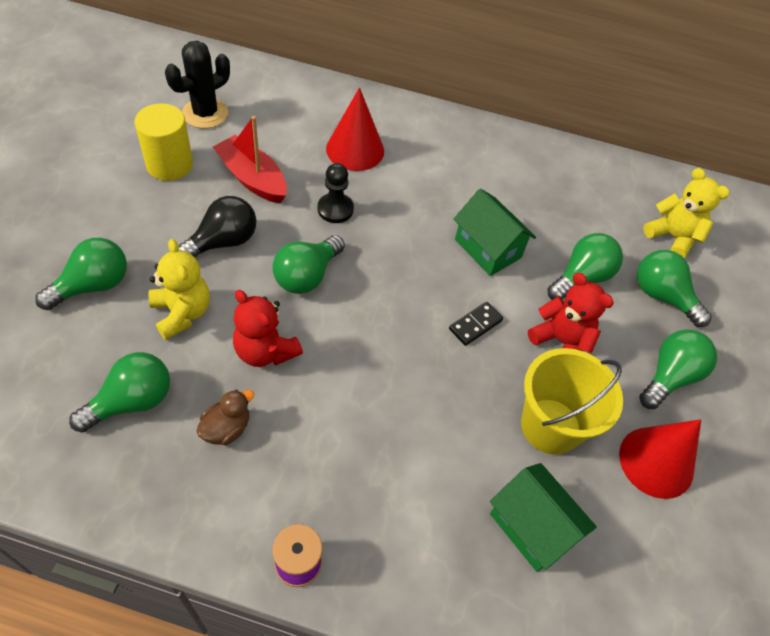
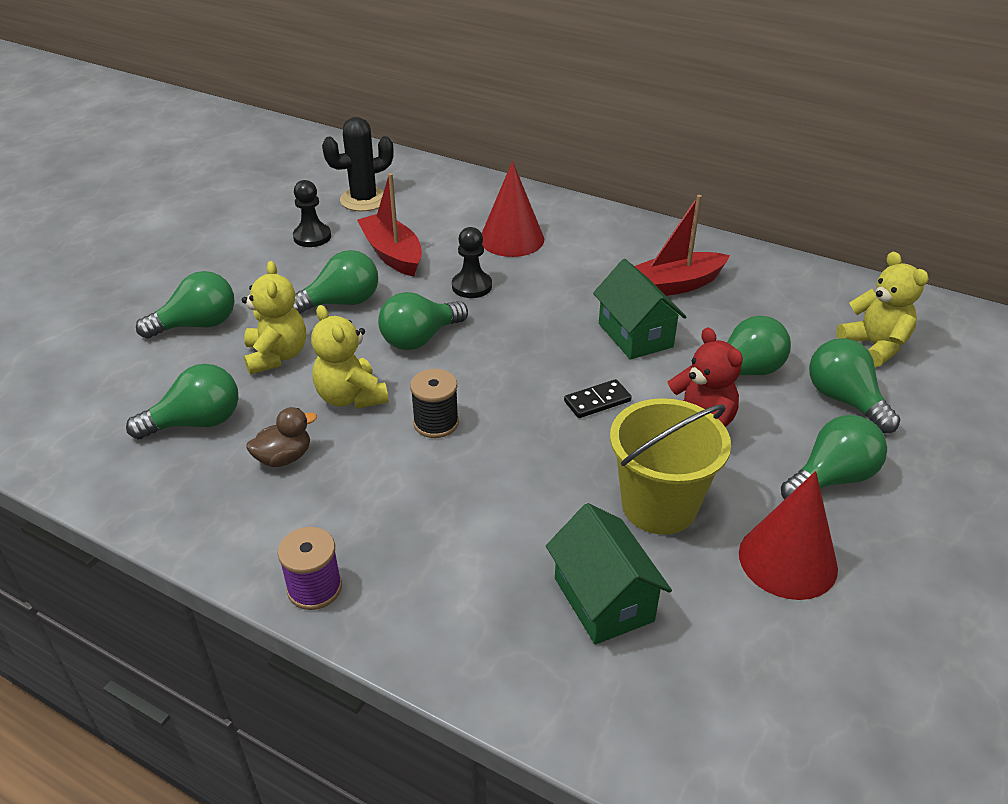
camera: 20 degrees right, 15 degrees down
(169, 164) = (312, 237): yellow cylinder -> black pawn
(222, 242) = (341, 303): black light bulb -> green light bulb
(265, 351) = (351, 397): red teddy bear -> yellow teddy bear
(348, 368) = (436, 423): none -> black spool
(506, 189) = (675, 285): none -> red boat

